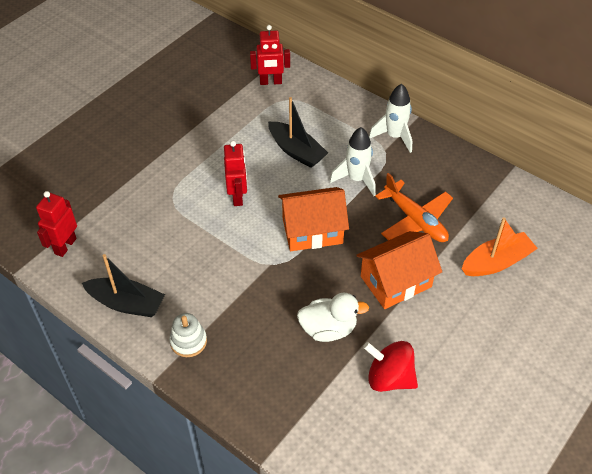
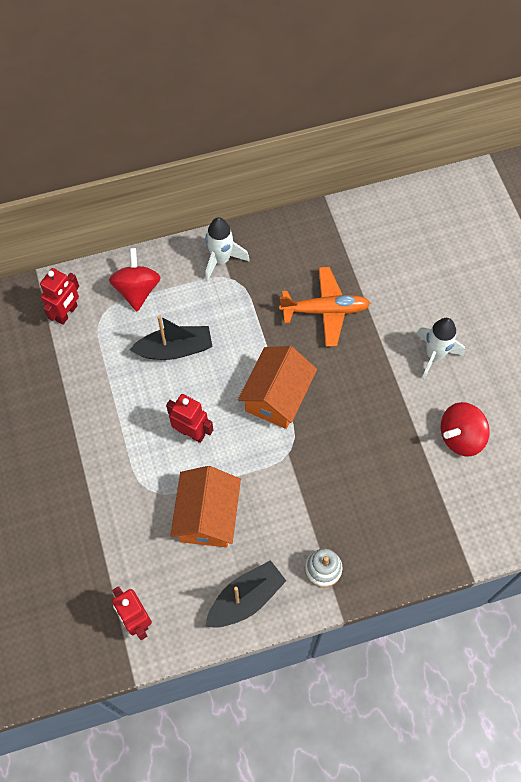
camera: 55 degrees left, 15 degrees up
(323, 106) = (137, 290): none -> red spinning top
(328, 329) = (386, 451): white duck -> none
(356, 179) = (246, 323): white rocket -> white rocket (434, 355)
(396, 281) = (376, 369): orange house -> orange house (207, 516)
(496, 262) = (409, 284): orange boat -> none

